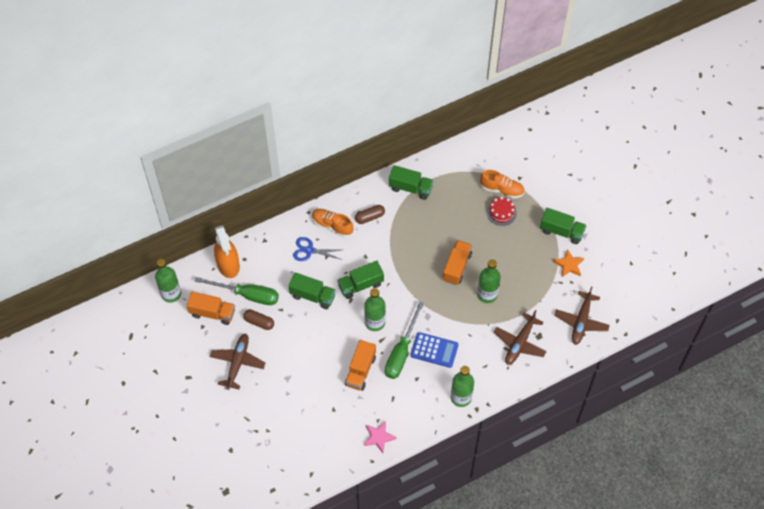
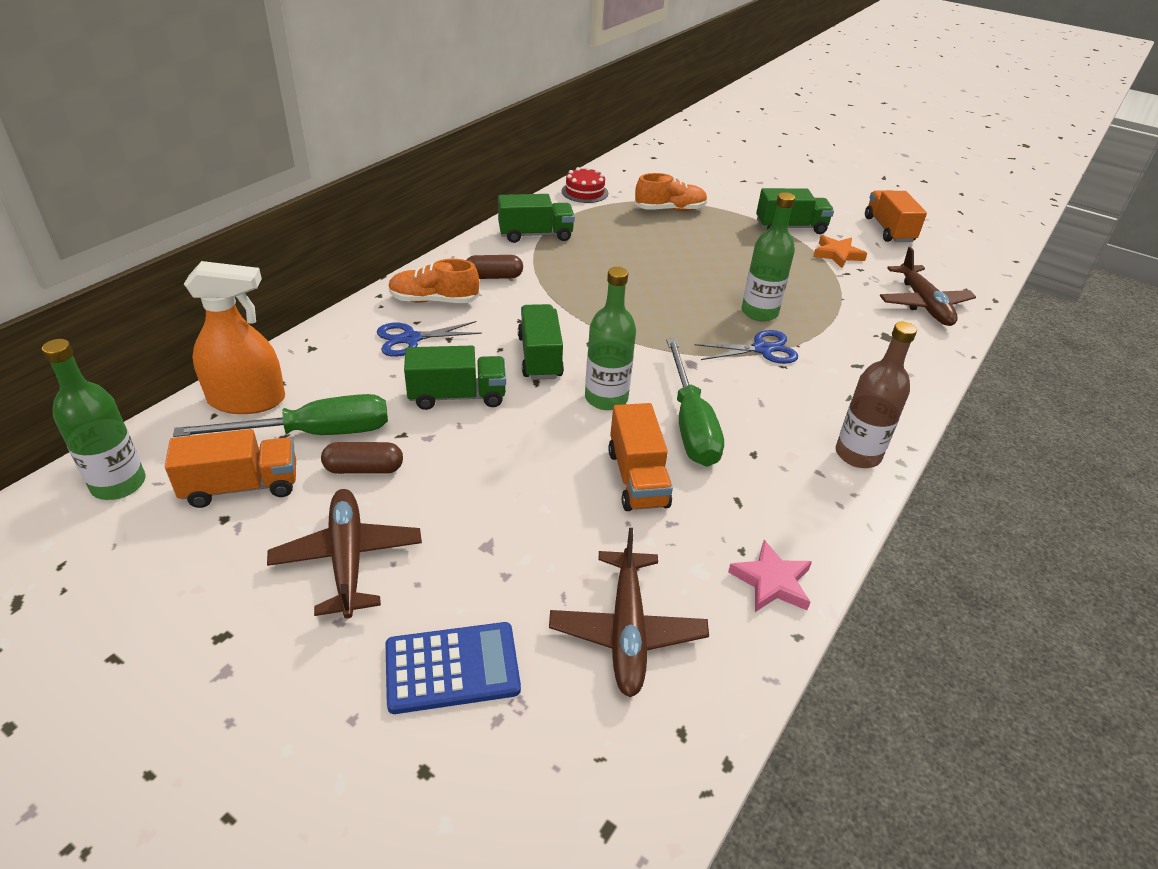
camera: 30 degrees left, 20 degrees down
(228, 265) = (247, 400): orange spray bottle -> orange spray bottle turned 45 degrees counterclockwise
(360, 285) = (540, 357): green truck -> green truck turned 135 degrees clockwise
(370, 217) = (494, 277): brown capsule -> brown capsule turned 45 degrees clockwise
(434, 350) = (745, 403): blue calculator -> blue calculator (452, 668)
(456, 267) = (682, 295): orange truck -> orange truck (888, 230)
(461, 397) = (857, 454): green bottle -> brown bottle
(468, 320) = (762, 349): none -> blue scissors
(501, 212) = (691, 229): red cake -> red cake (584, 192)
(519, 343) = (869, 352): brown plane -> brown plane (627, 630)

